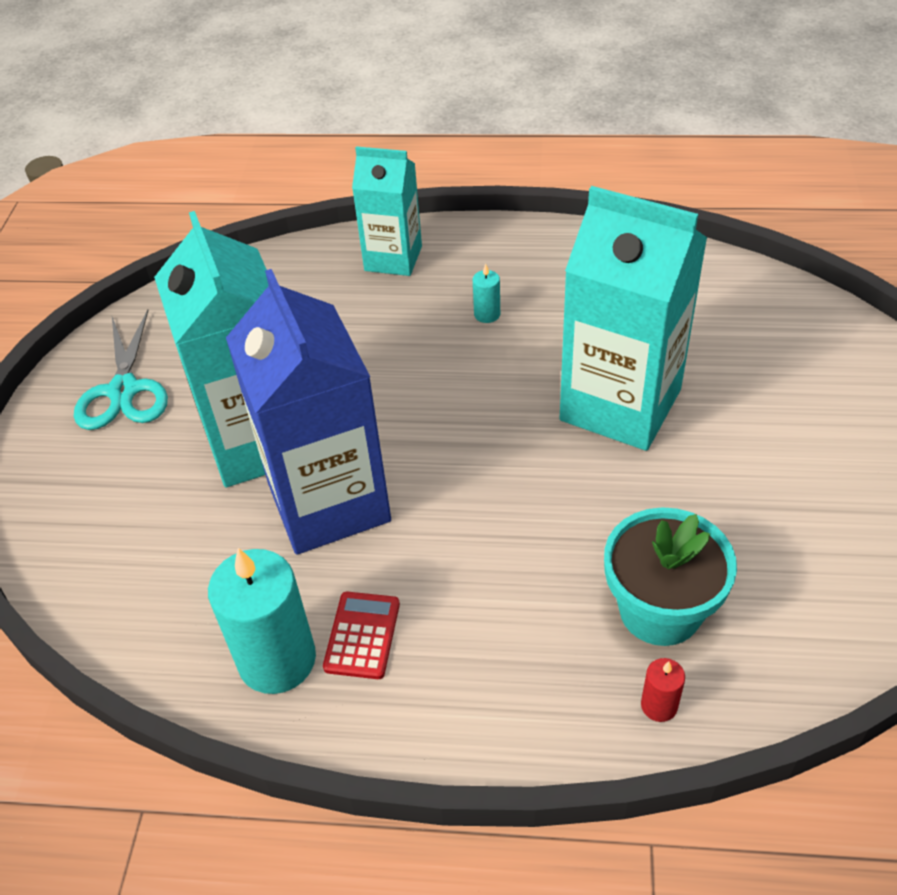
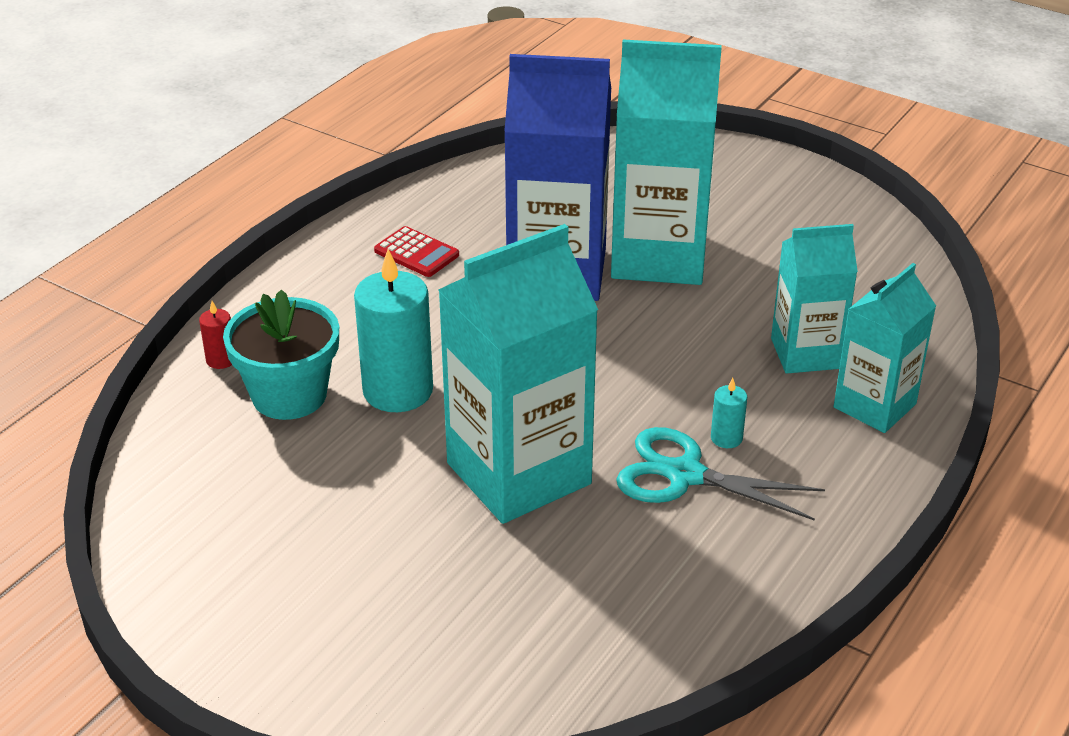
camera: 115 degrees right, 10 degrees down
(124, 390) = (782, 204): turquoise scissors -> turquoise scissors (685, 475)
(277, 660) = (434, 215): turquoise candle -> turquoise candle (398, 391)
(352, 308) = (805, 353): none -> turquoise carton

